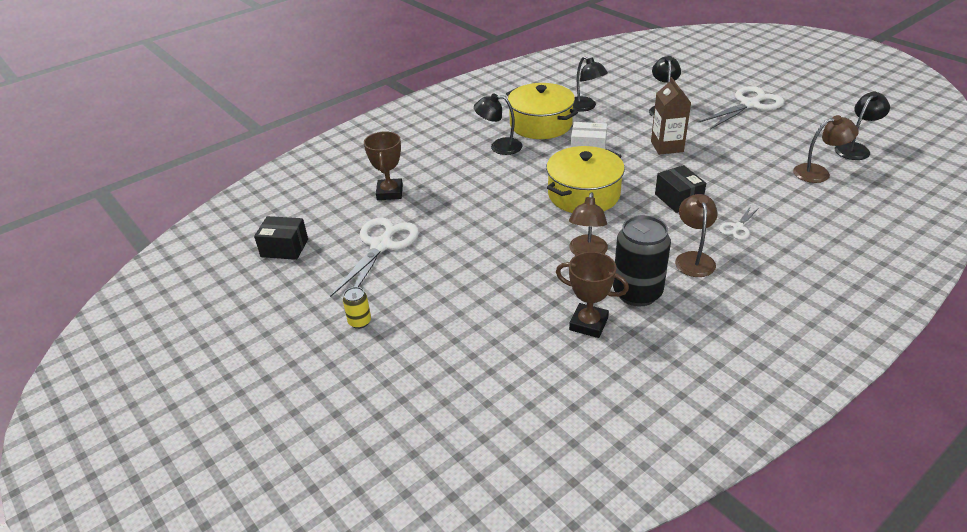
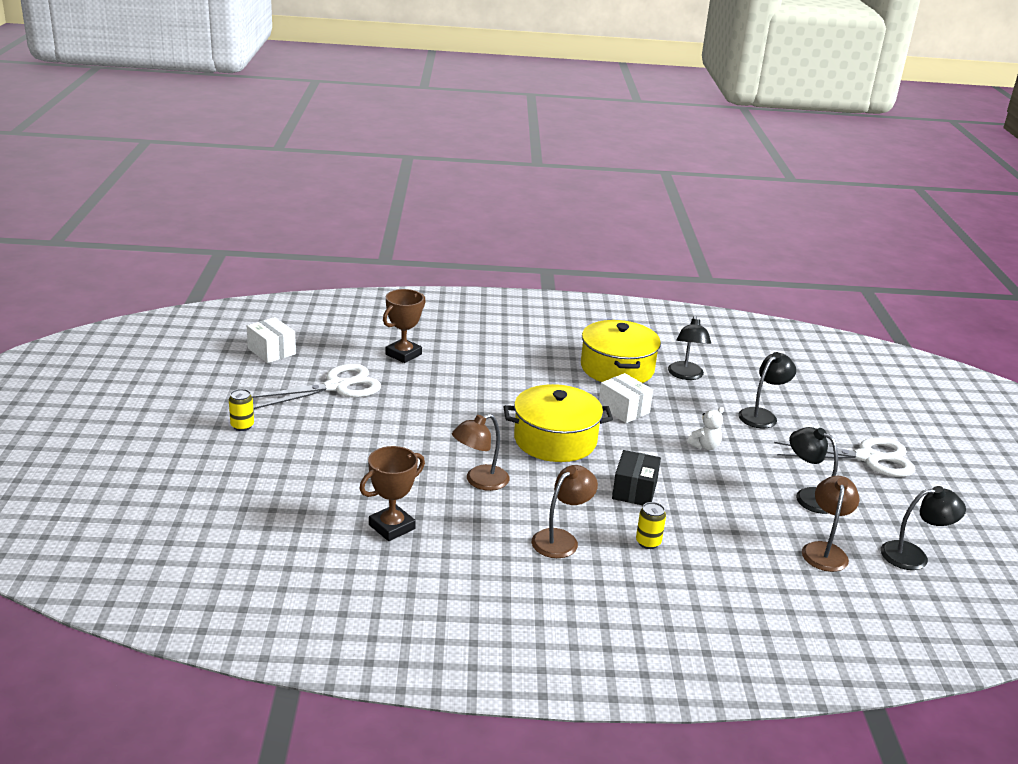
camera: 35 degrees right, 10 degrees down
(284, 248) = (271, 351): black box -> white box
(499, 146) = (548, 367): black lamp -> black lamp (808, 496)
(588, 324) = (392, 527): brown trophy -> brown trophy turned 75 degrees clockwise
(637, 293) = (467, 532): black can -> none
(667, 146) = (705, 446): brown carton -> white teddy bear
(737, 227) = (648, 542): white scissors -> yellow can
(818, 172) = (825, 550): brown lamp -> brown lamp turned 105 degrees counterclockwise

